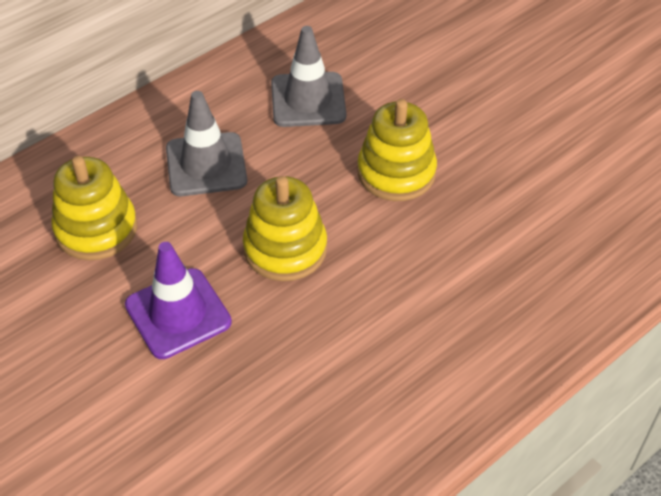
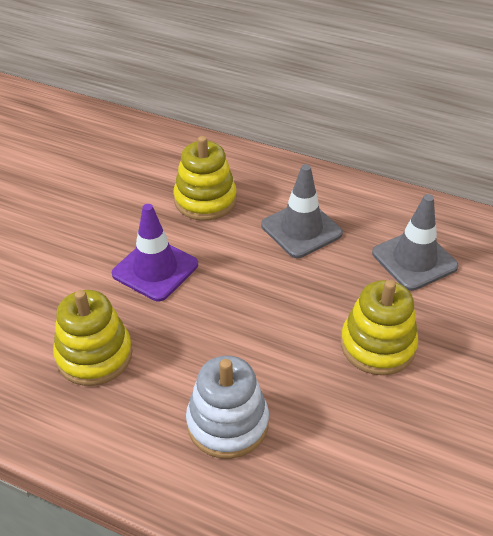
camera: 65 degrees right, 5 degrees down
(285, 249) = (249, 304): yellow stacking toy -> yellow stacking toy (94, 355)
(426, 321) = (227, 423): none -> white stacking toy

